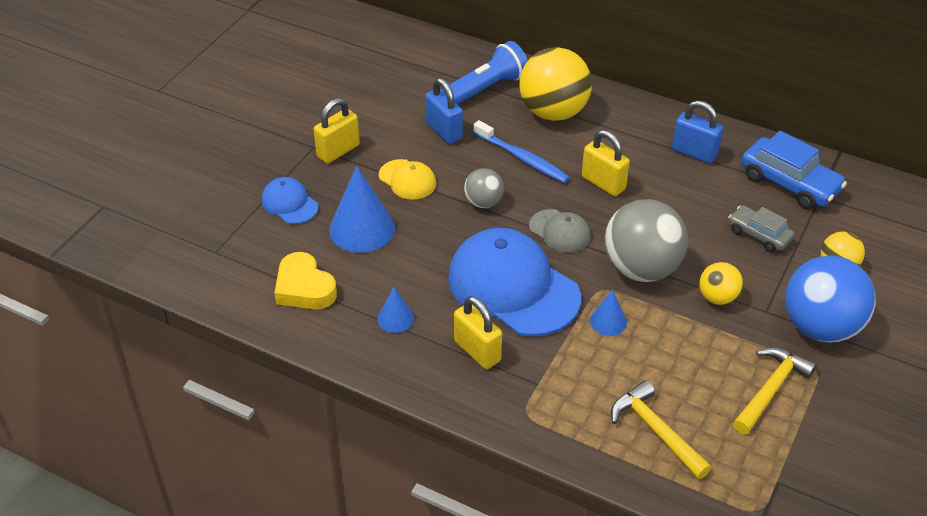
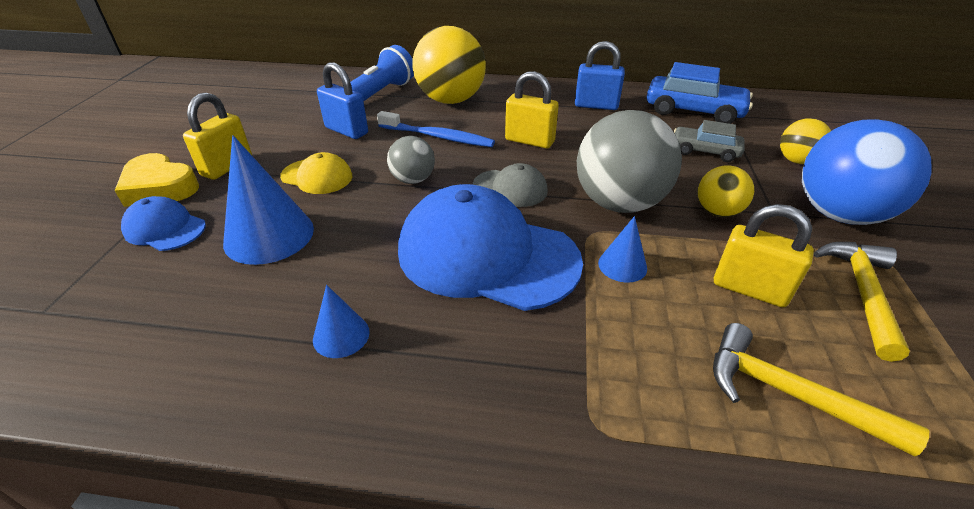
camera: 20 degrees left, 5 degrees down
(304, 288) = (190, 328): yellow heart -> yellow heart (160, 187)
(477, 351) = (477, 349): yellow padlock -> yellow padlock (749, 289)

